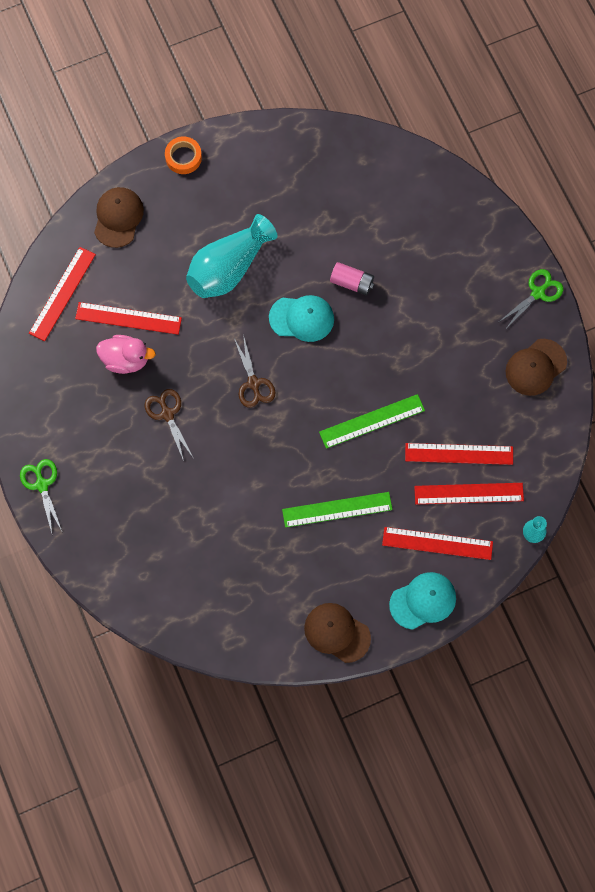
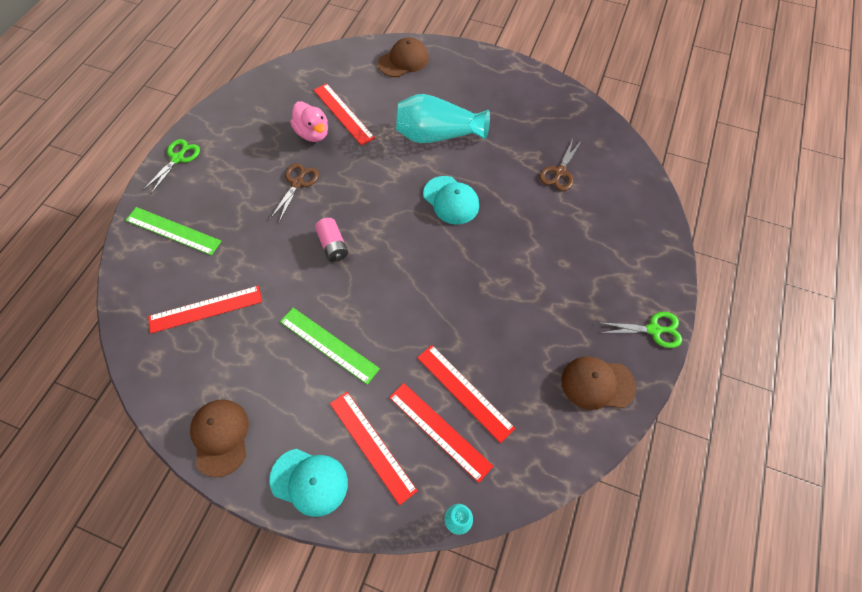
camera: 45 degrees right, 10 degrees down
(62, 293) = (323, 73): red ruler -> red ruler (205, 309)
(183, 157) = (480, 59): orange tape -> none
(253, 383) = (372, 212): brown scissors -> brown scissors (559, 172)
(352, 283) = (511, 207): pink battery -> pink battery (333, 245)
(372, 421) = (424, 307): green ruler -> green ruler (173, 231)

